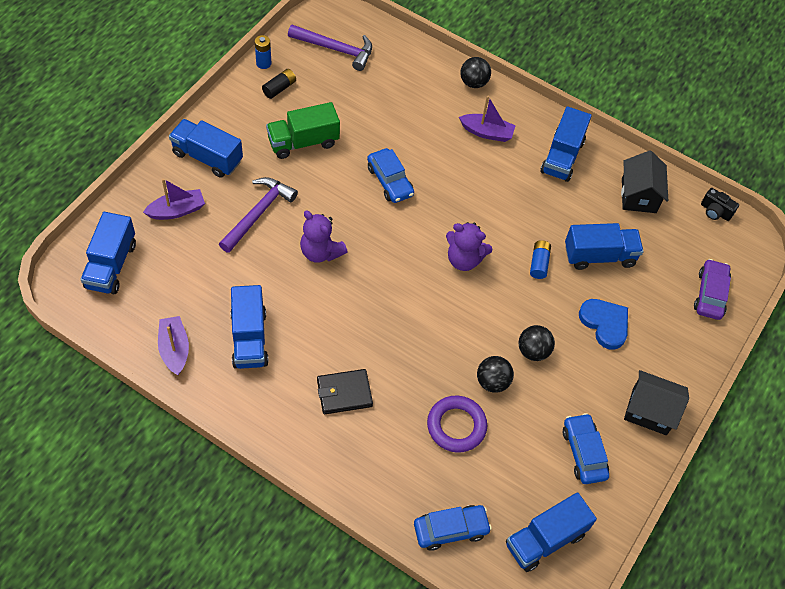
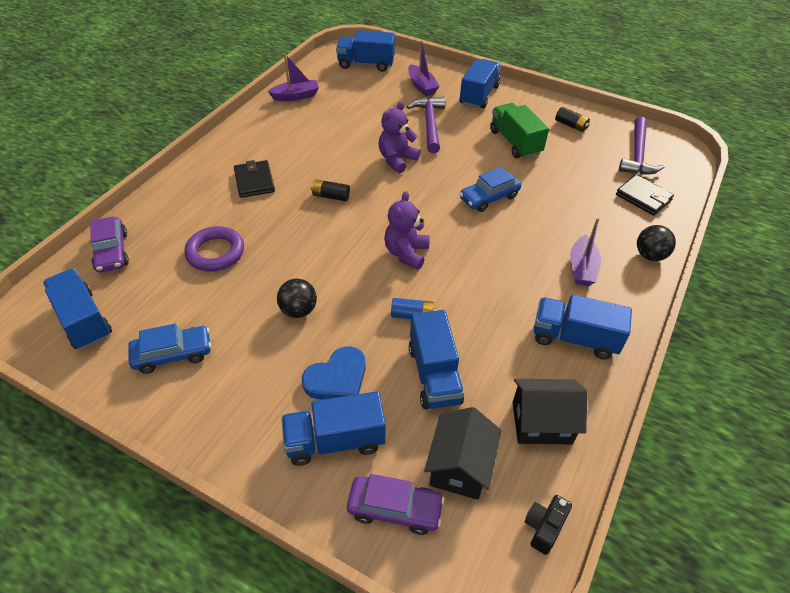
camera: 90 degrees right, 10 degrees down
(249, 338) = (306, 129): blue truck -> blue truck (335, 440)
(258, 213) = (429, 124): purple hammer -> purple hammer turned 120 degrees counterclockwise
(263, 63) = (595, 115): blue battery -> none
(376, 318) = (331, 196): none -> black battery
(399, 64) = (643, 197): none -> black wallet
(450, 529) = (112, 251): blue car -> purple car
(492, 382) = (262, 278): black ball -> none
(649, 411) = (217, 422): black house -> black house (460, 466)

